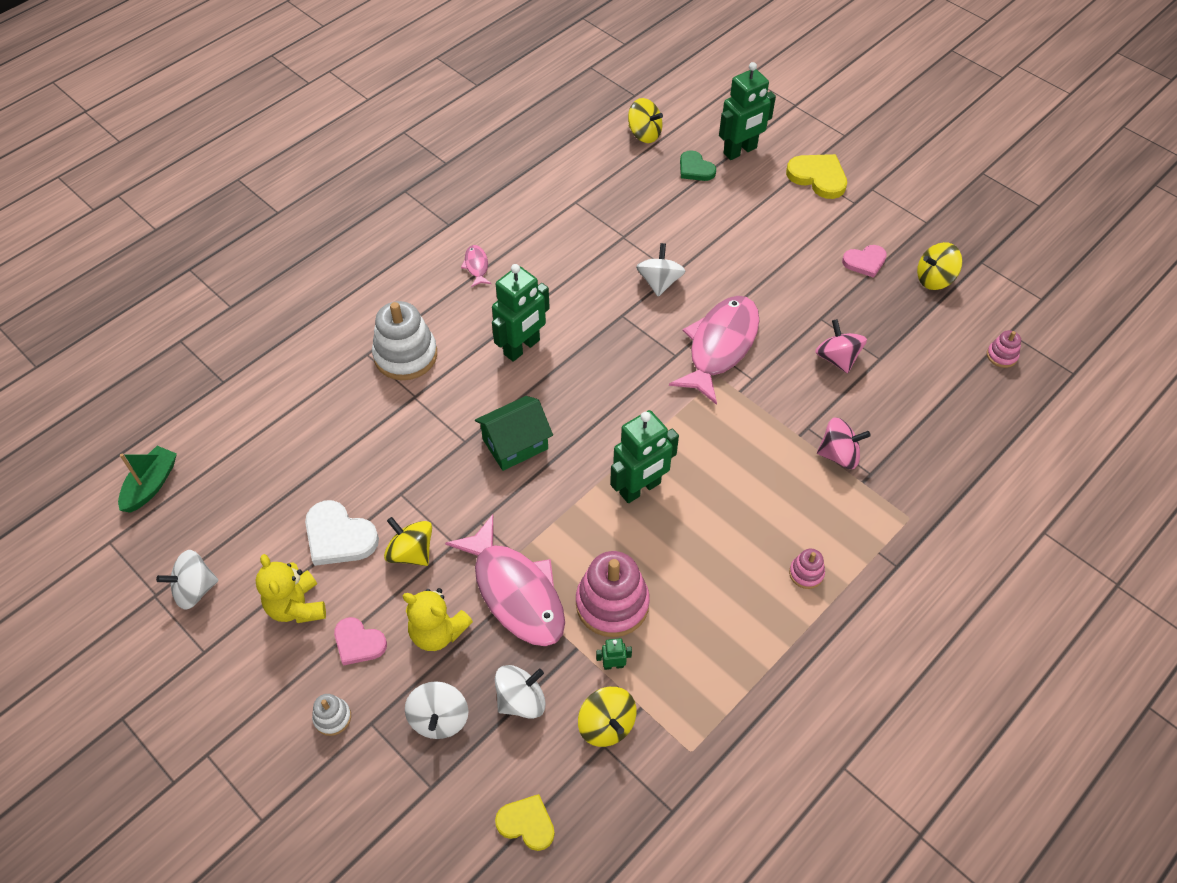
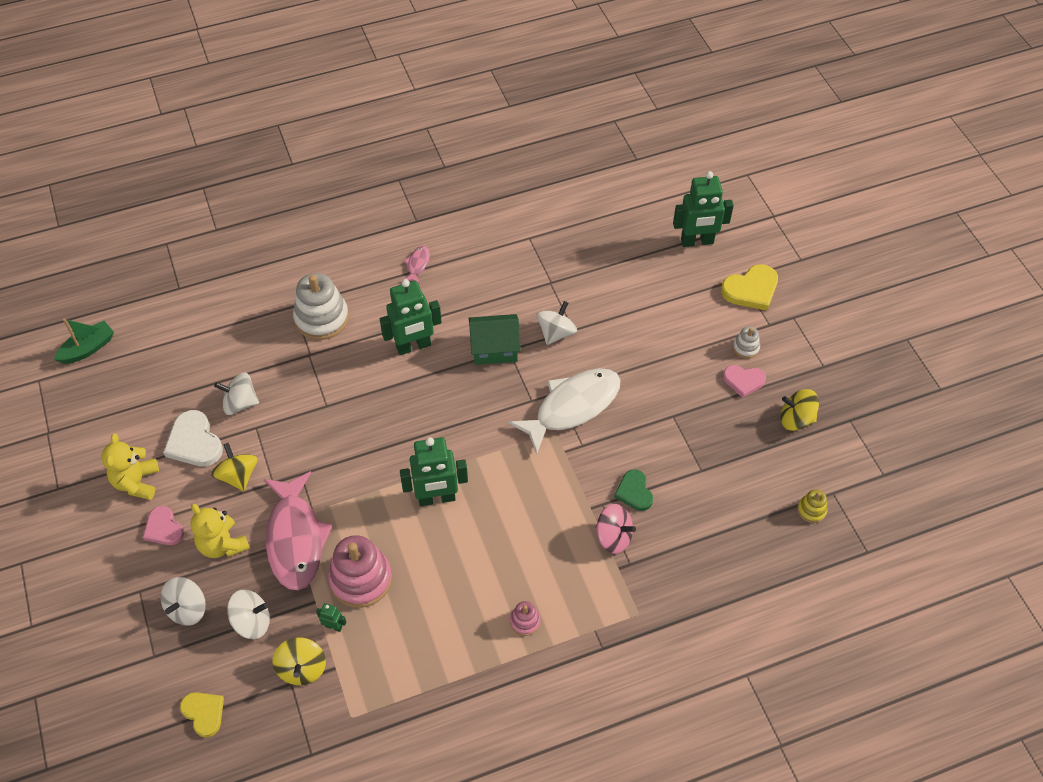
camera: 25 degrees right, 0 degrees up
(194, 589) = (76, 440): white spinning top -> white spinning top (240, 403)
(332, 717) = (116, 575): white stacking toy -> white stacking toy (746, 348)
(515, 444) = (362, 423): green house -> green house (494, 348)
(644, 134) = (623, 197): yellow spinning top -> none
(695, 169) = (648, 244): green heart -> green heart (634, 492)
(720, 346) = (572, 407): pink fish -> white fish
(818, 177) = (751, 289): yellow heart -> yellow heart turned 90 degrees clockwise
(837, 358) = (664, 455): pink spinning top -> none
(1001, 356) = (811, 510): pink stacking toy -> yellow stacking toy

